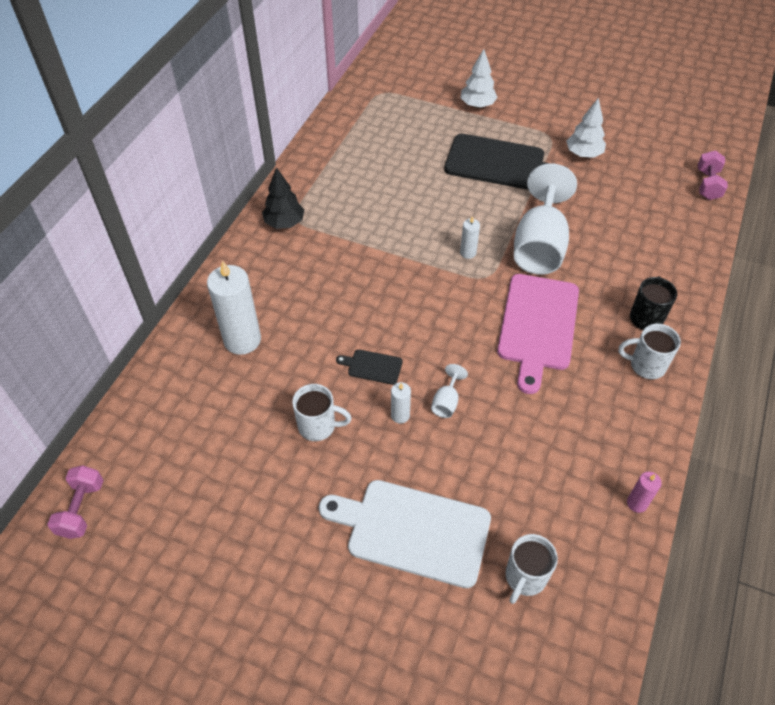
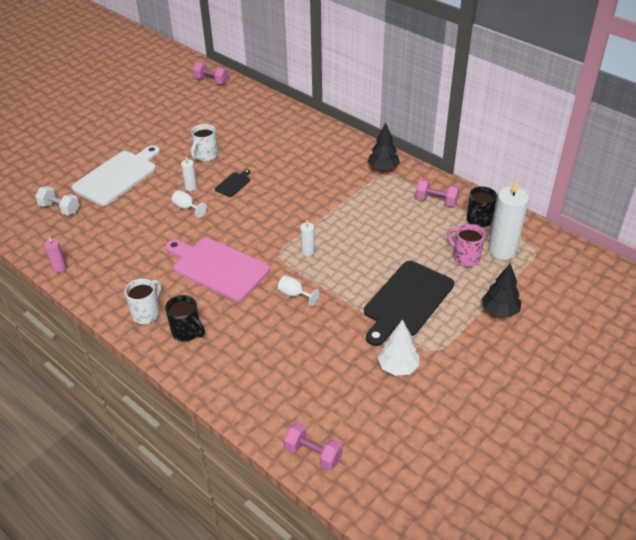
camera: 110 degrees right, 10 degrees down
(242, 340) = (286, 138): white candle -> white candle (502, 250)
(331, 168) = (436, 201): none -> pink dumbbell
(353, 133) = (478, 221): none -> black mug
(416, 135) = (465, 258): none -> pink mug
(477, 105) = (500, 311): white tree -> black tree
(525, 578) = (60, 209): white mug -> white dumbbell
(539, 246) = (294, 295): white goblet -> white goblet, size x0.41

